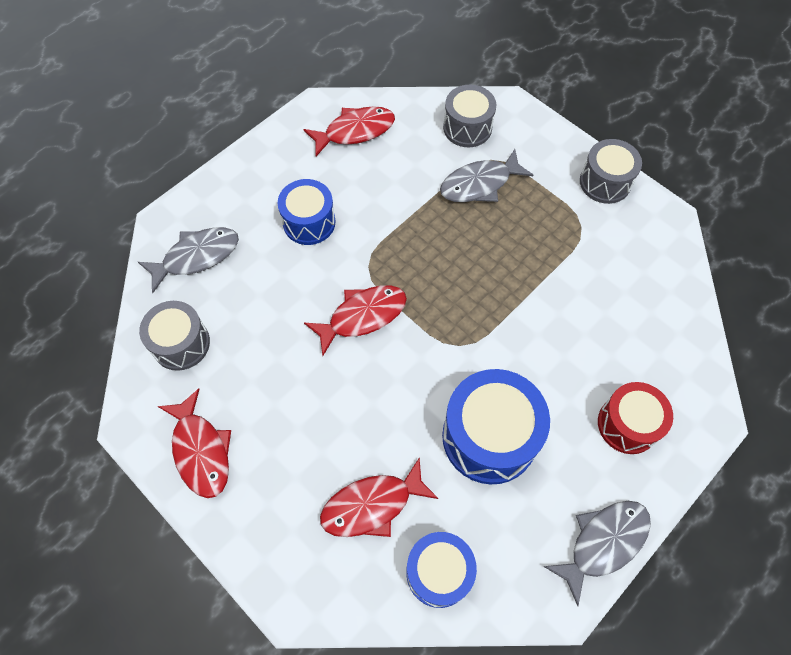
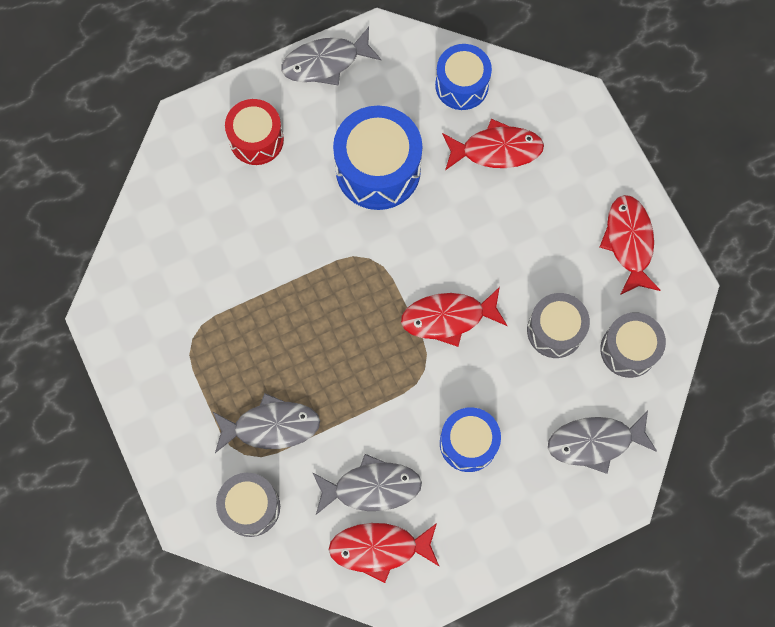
camera: 160 degrees left, 10 degrees up
(378, 168) = (371, 487): none -> grey fish
(605, 182) = (139, 381): grey drum -> grey drum (555, 330)

